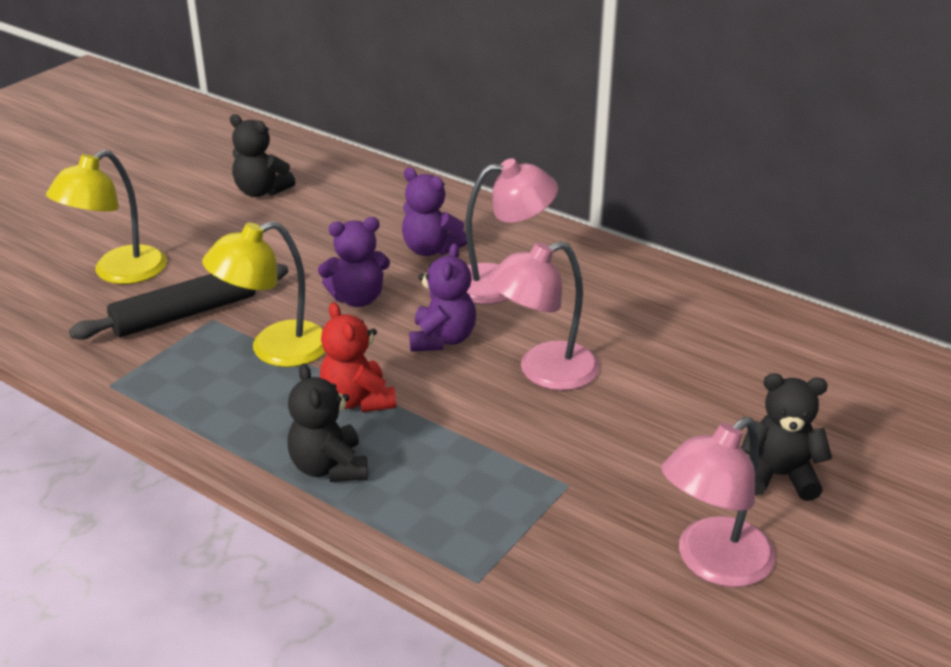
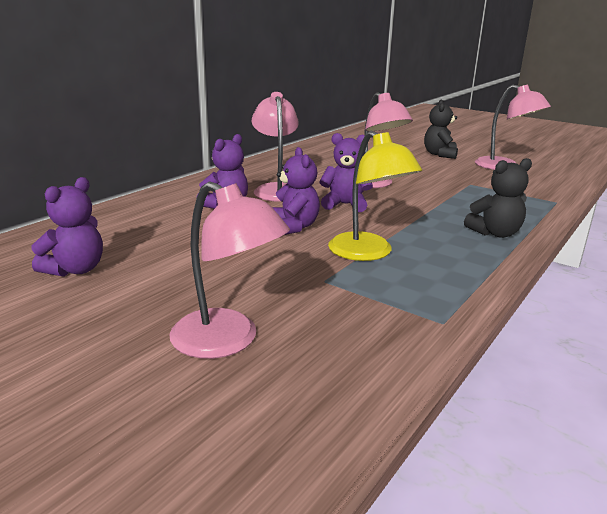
camera: 90 degrees left, 10 degrees down
(118, 273) = (227, 341): yellow lamp -> pink lamp
(185, 314) = (317, 294): black rolling pin -> none
(261, 191) = (75, 270): black teddy bear -> purple teddy bear
(358, 400) = (421, 226): red teddy bear -> none

